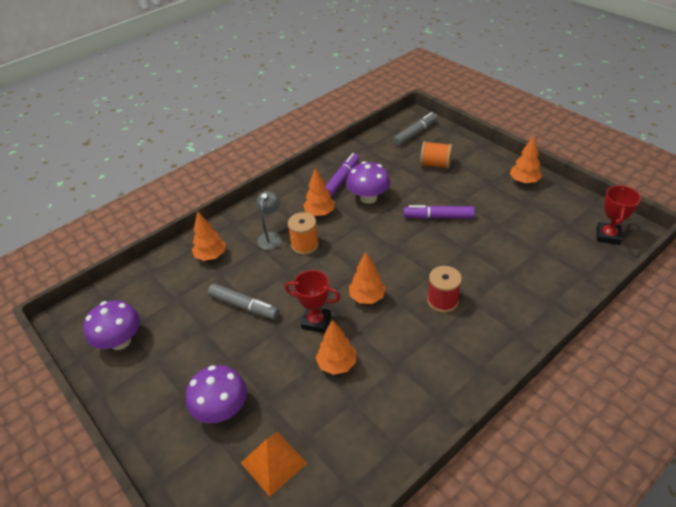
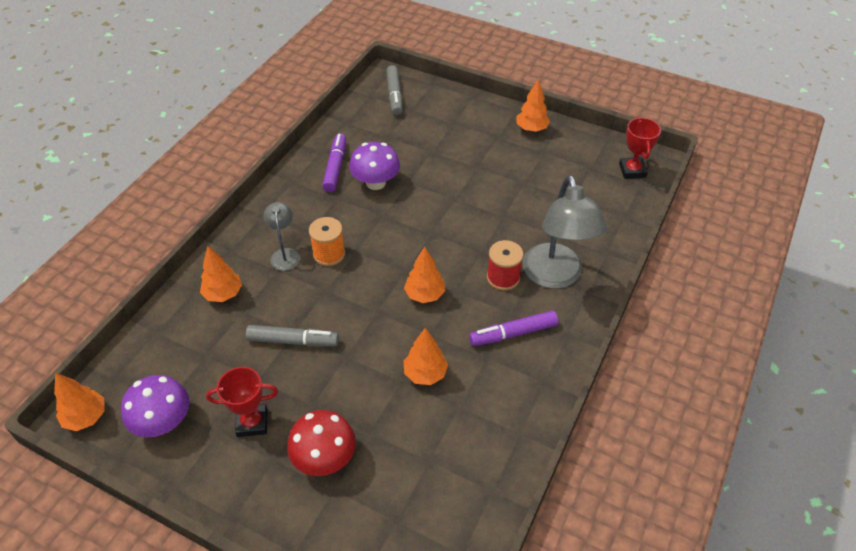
camera: 25 degrees left, 5 degrees up
(222, 409) = (324, 458): purple mushroom -> red mushroom
(273, 463) = (406, 492): orange pyramid -> none
(316, 321) = (382, 335): red trophy -> red trophy (252, 422)
(320, 213) = (328, 213): orange tree -> orange tree (86, 417)
(415, 133) = (394, 95): grey marker -> grey marker turned 150 degrees clockwise
(435, 165) = (432, 128): orange spool -> none
(438, 217) = (461, 188): purple marker -> purple marker (513, 333)
(492, 312) = (555, 276): none -> grey lamp

